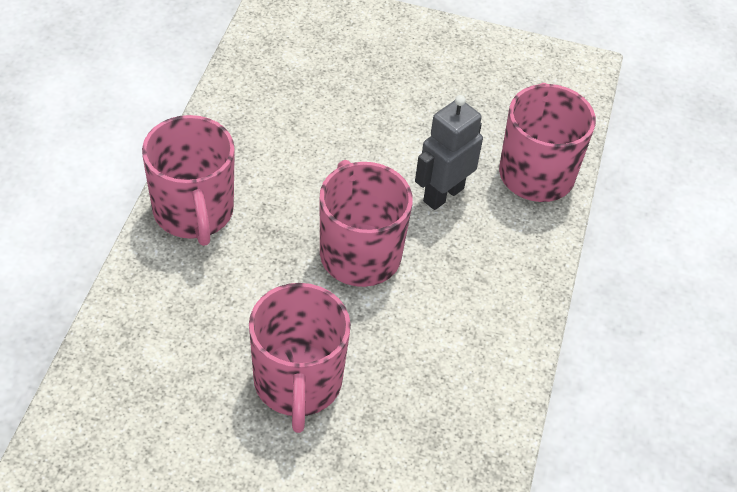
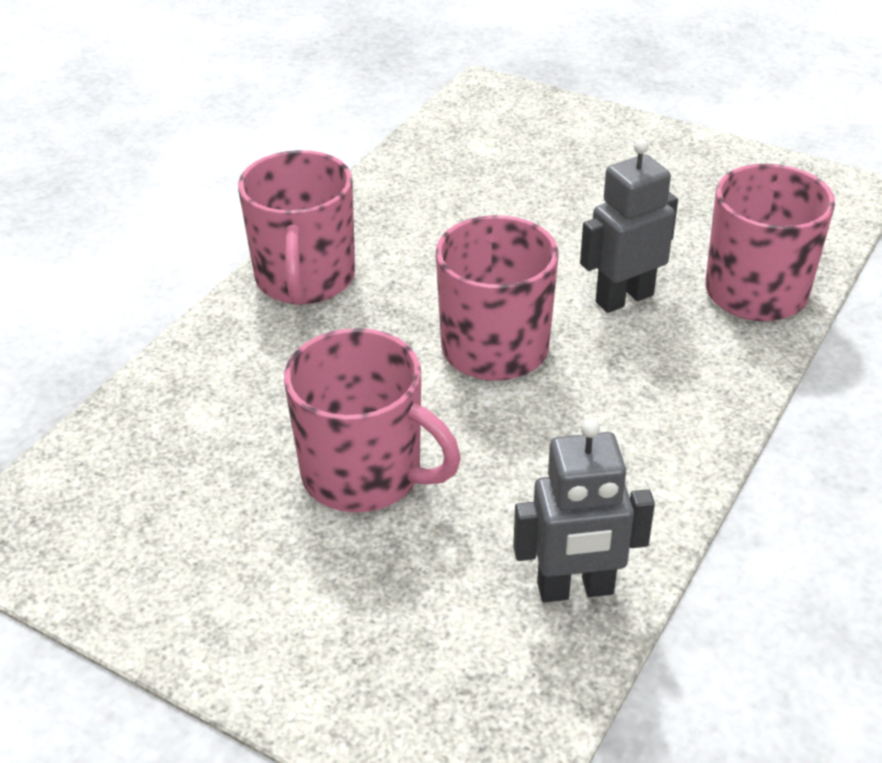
camera: 20 degrees right, 10 degrees down
(298, 383) = (365, 474): pink mug -> pink mug turned 75 degrees counterclockwise
(471, 450) = (575, 589): none -> grey robot

